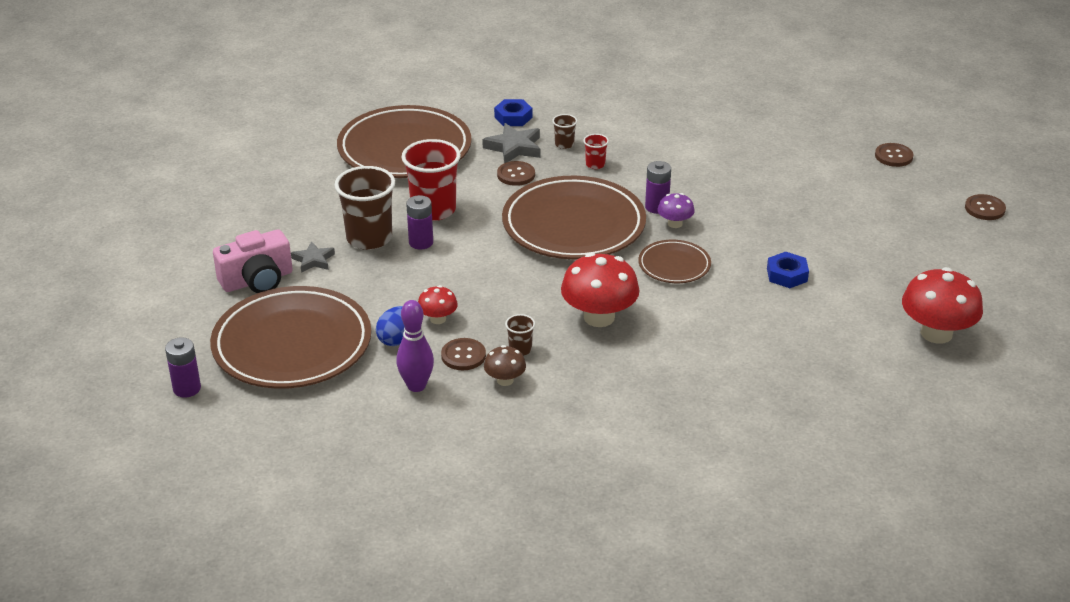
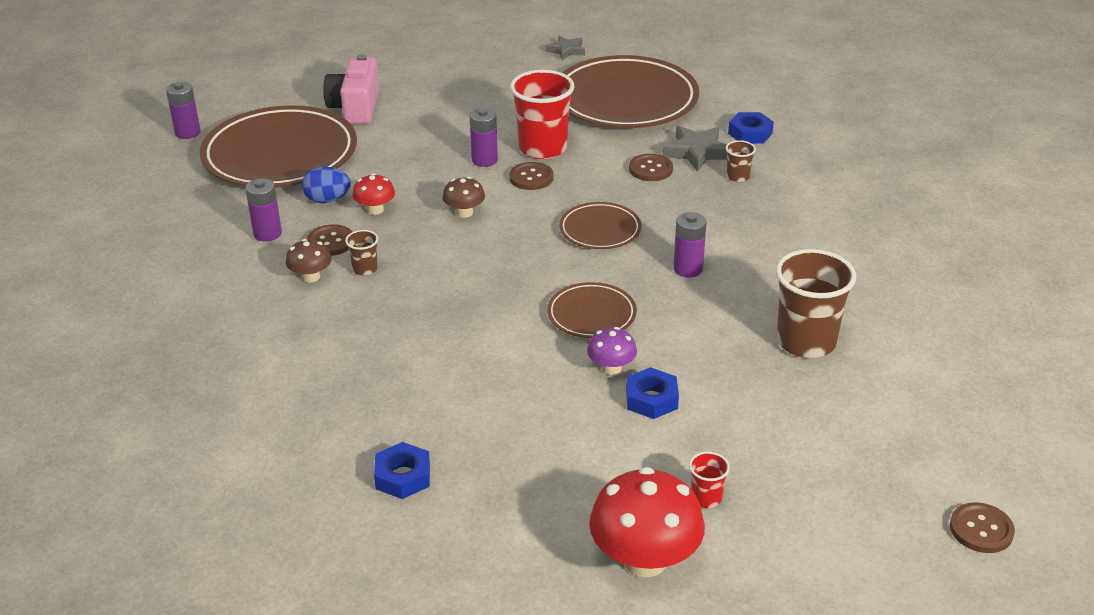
camera: 60 degrees right, 0 degrees up
(257, 280) = (355, 108): pink camera -> pink camera turned 60 degrees clockwise
(313, 260) = (407, 121): grey star -> grey star (566, 50)
(369, 238) = (465, 134): brown cup -> brown cup (806, 342)
(416, 386) = (267, 233): purple bowling pin -> purple battery
(488, 277) = (464, 212): none -> brown mushroom
(573, 225) = (600, 230): brown plate -> brown plate, size x0.49
(595, 164) = (723, 206): red cup -> red cup (706, 498)
(599, 317) = (456, 297): red mushroom -> none
(675, 223) = (669, 290): purple mushroom -> purple mushroom (611, 368)
(790, 406) = (403, 476): none -> blue nut
(893, 156) = (1007, 410): brown button -> brown button (531, 177)

